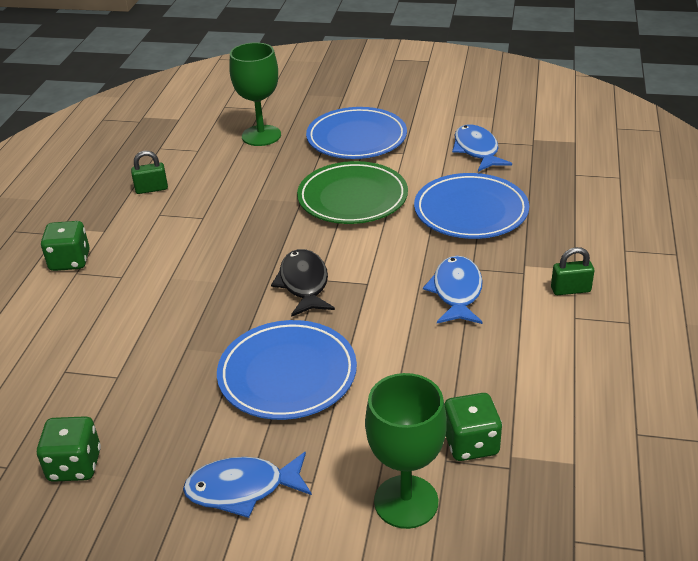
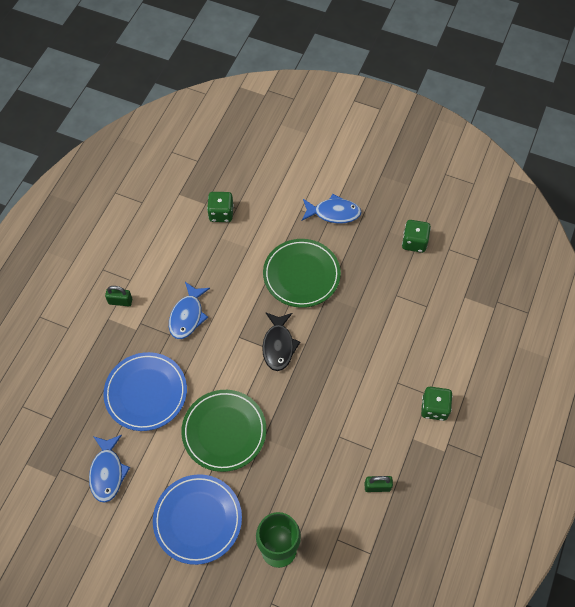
camera: 170 degrees left, 25 degrees up
(287, 374) = (301, 275): blue plate -> green plate
(406, 501) = (261, 191): green goblet -> none

